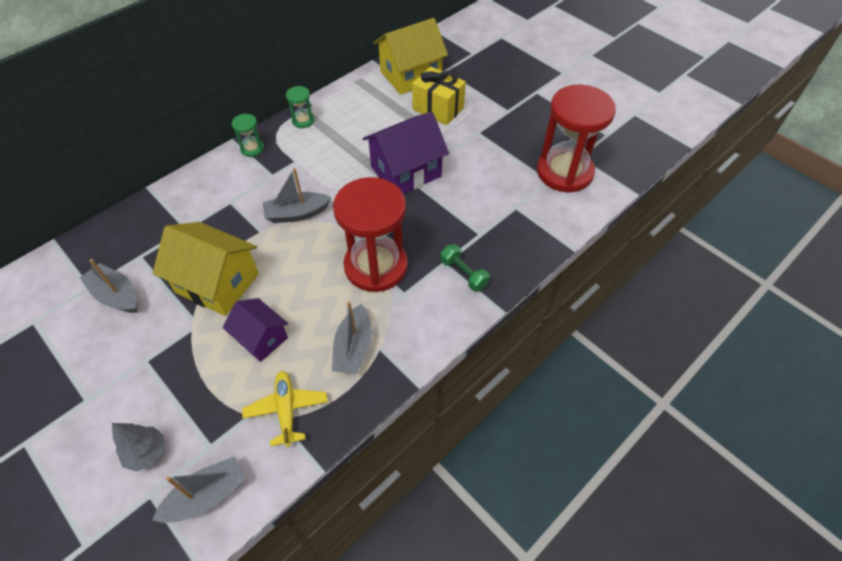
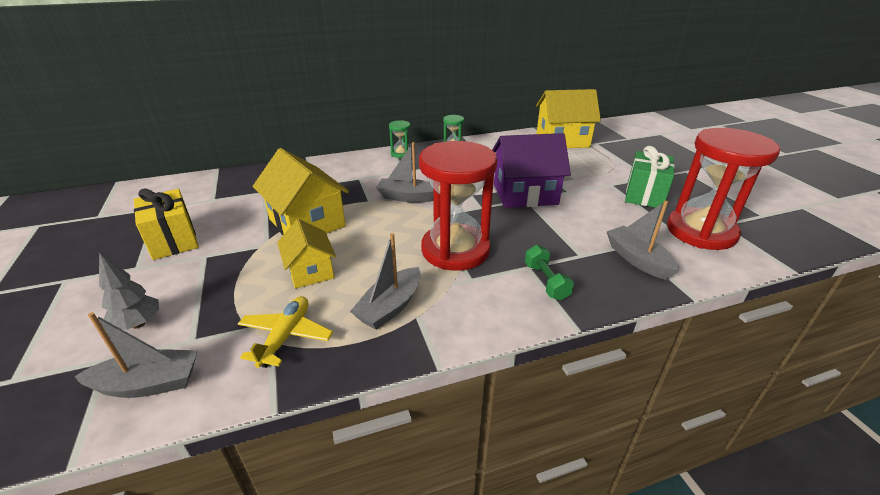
camera: 25 degrees right, 20 degrees down
(116, 295) = (226, 209): grey boat -> grey boat (637, 259)
(261, 338) = (310, 271): purple house -> yellow house
(438, 109) = (578, 163): yellow gift -> yellow gift (173, 240)
(509, 138) = (644, 195): none -> green gift

